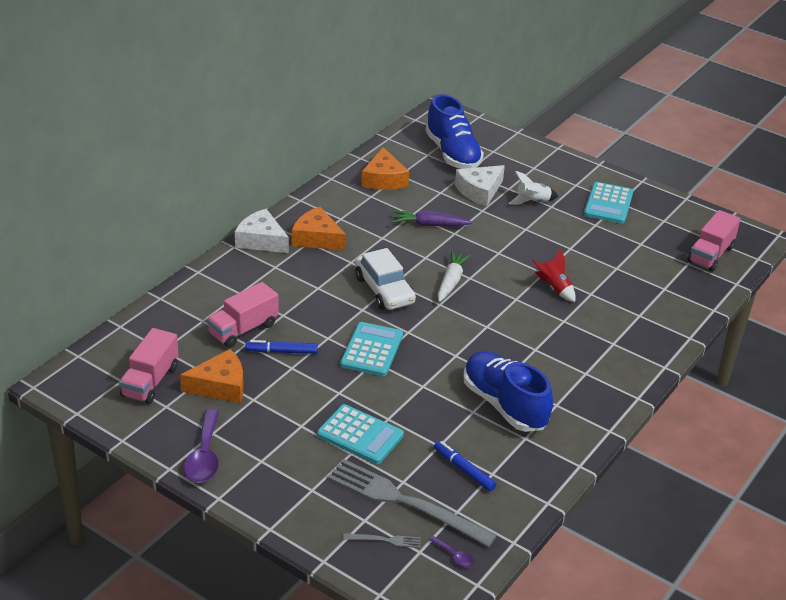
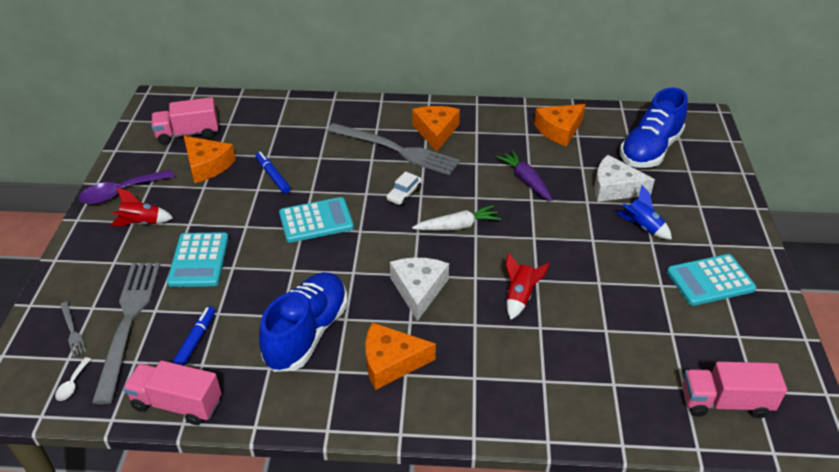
camera: 60 degrees right, 5 degrees up
(243, 329) = (284, 147): pink truck -> pink truck (177, 403)
(261, 240) = (402, 109): white cheese -> white cheese (418, 290)
(270, 455) = (142, 223): none -> red rocket
(319, 269) = (396, 150): none -> grey fork
(384, 290) = (404, 194): white car -> white car, size x0.53
(454, 556) = (72, 384): purple spoon -> white spoon
(532, 202) = (642, 227): white rocket -> blue rocket
(568, 375) = (391, 362): none -> orange cheese

